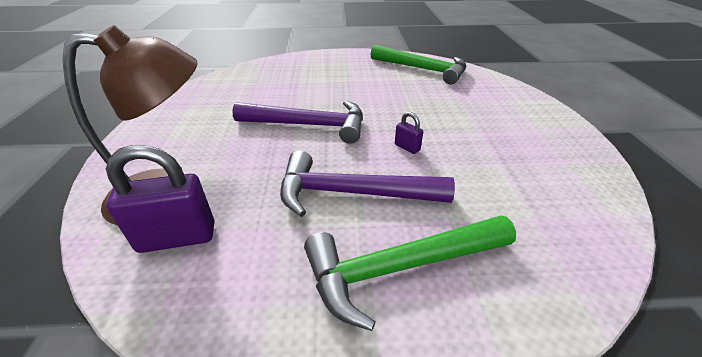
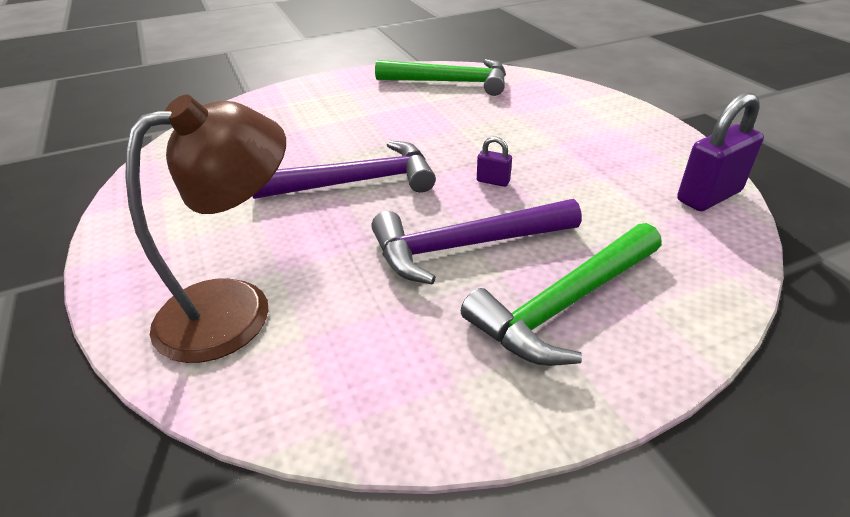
camera: 20 degrees left, 0 degrees up
(177, 237) = (292, 351): purple padlock -> purple padlock (708, 196)

